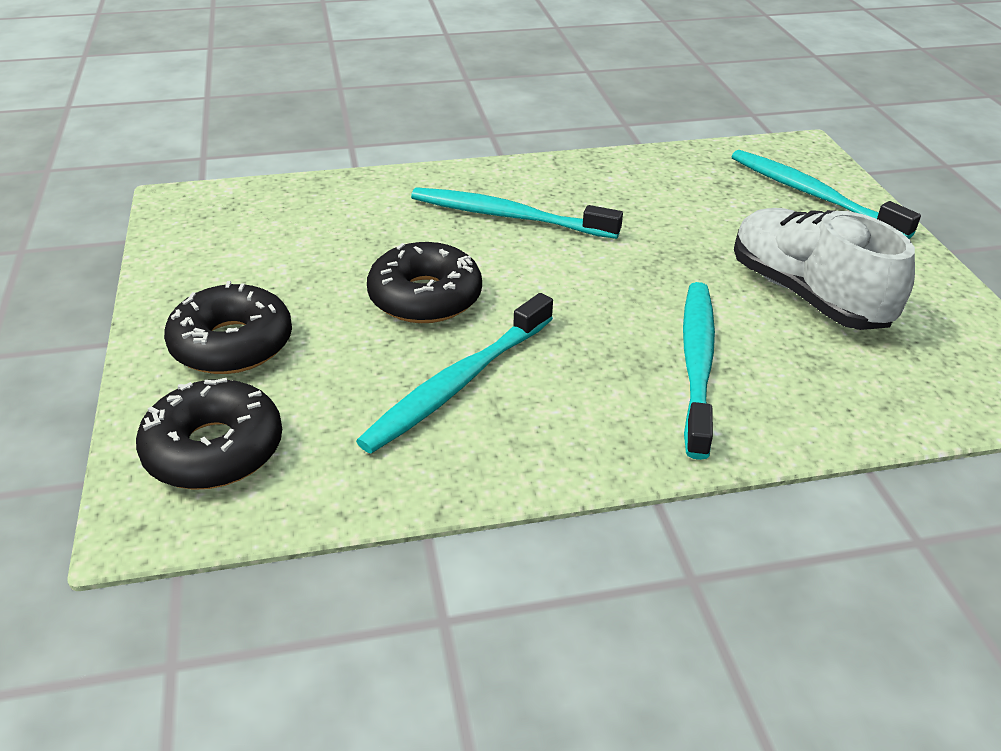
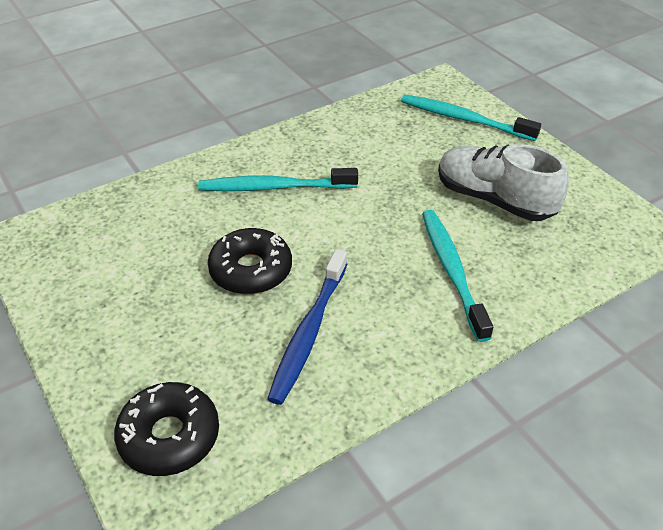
camera: 20 degrees left, 5 degrees up
(232, 344) = (133, 349): black donut -> none
(457, 383) = (309, 332): turquoise toothbrush -> blue toothbrush

